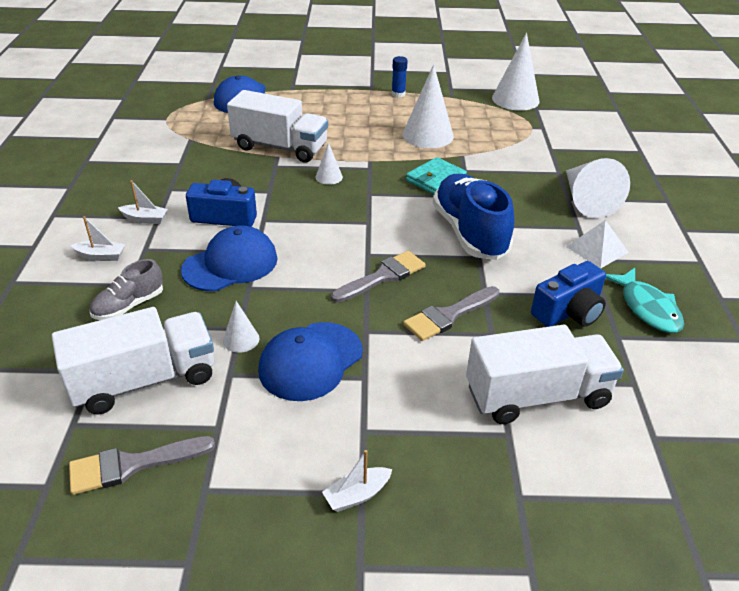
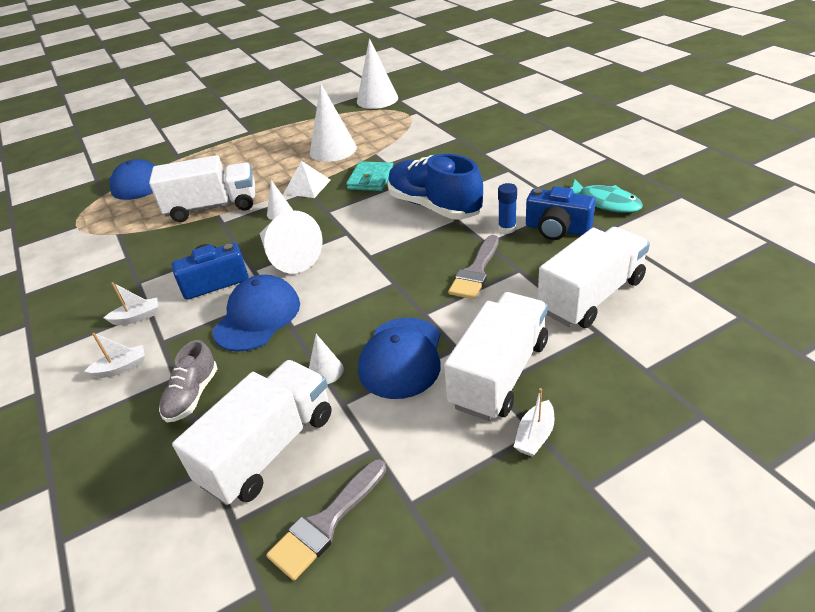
camera: 25 degrees left, 0 degrees up
(379, 422) = (499, 373): none -> white truck
(383, 276) = (398, 267): grey brush -> none
(398, 94) = (279, 129): blue glue stick -> blue glue stick (507, 228)
(568, 312) = (557, 229): blue camera -> blue camera turned 90 degrees clockwise
(586, 200) = (496, 149): white cone -> white cone (288, 256)
(597, 249) = (535, 179): white pyramid -> white pyramid (307, 186)

